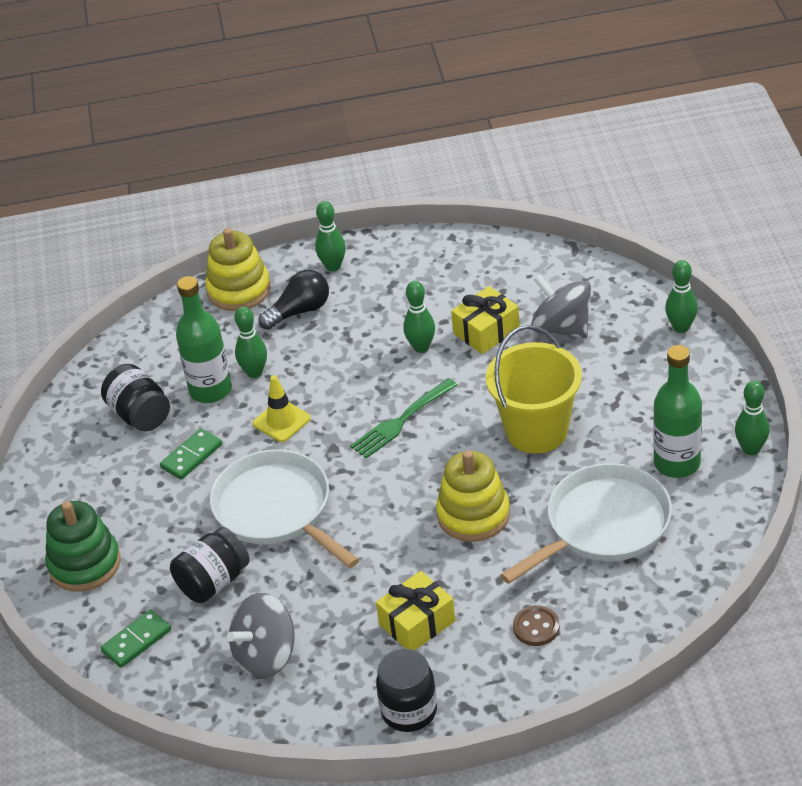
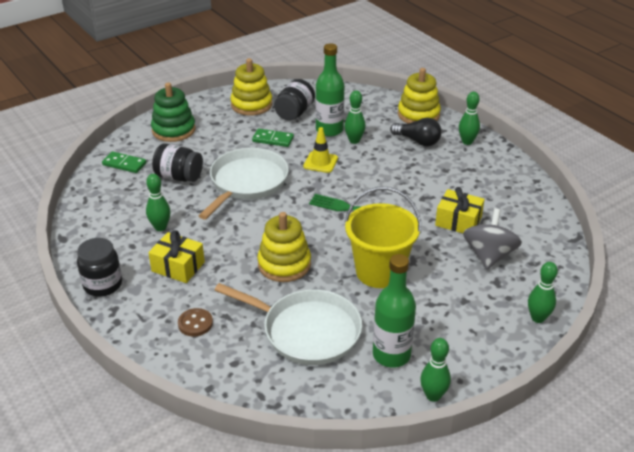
camera: 60 degrees right, 5 degrees down
(81, 457) = (251, 105): none -> yellow stacking toy
(266, 656) = (128, 213): grey spinning top -> none
(421, 347) = (422, 197): green bowling pin -> green bowling pin (160, 227)

